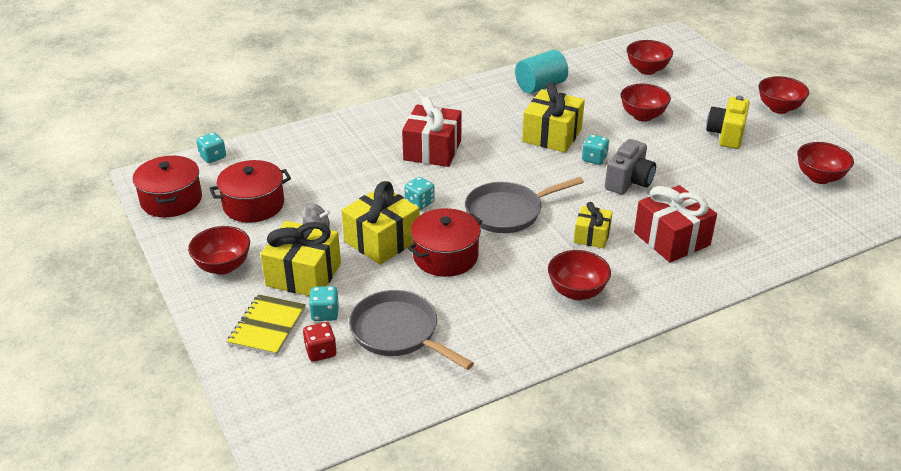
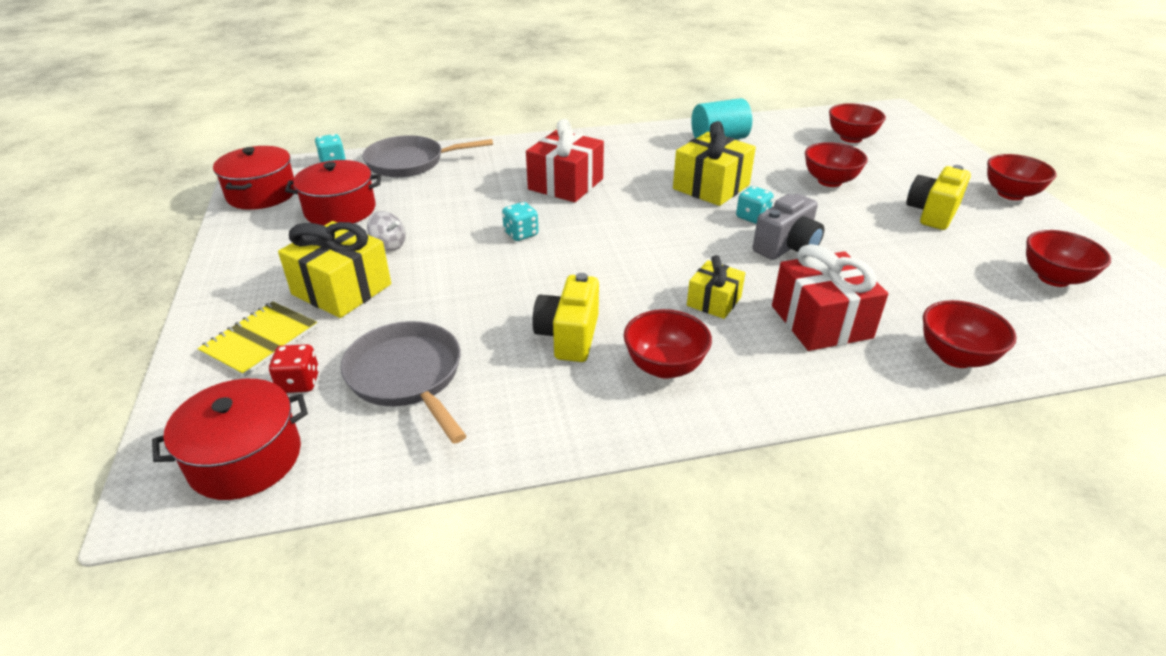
camera: 15 degrees right, 0 degrees up
(223, 266) = (262, 266): red bowl -> red bowl (955, 357)
(325, 313) = (335, 337): turquoise dice -> none
(382, 240) = (454, 267): yellow gift -> none
(445, 256) = (518, 296): red pot -> red pot (245, 458)
(499, 281) = (569, 336): none -> yellow camera
(508, 212) = (620, 258): grey pan -> grey pan (411, 162)

